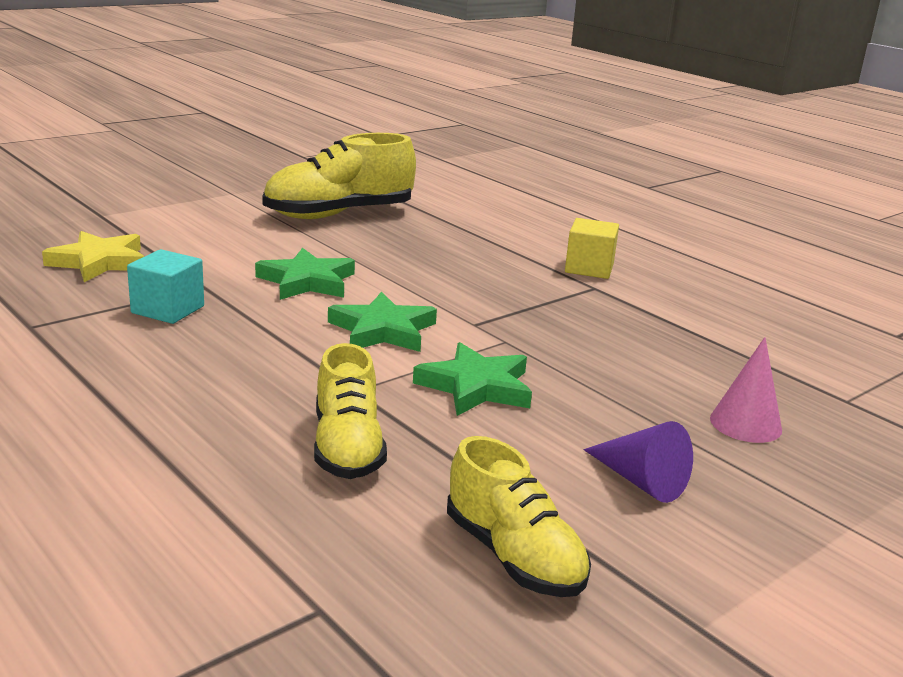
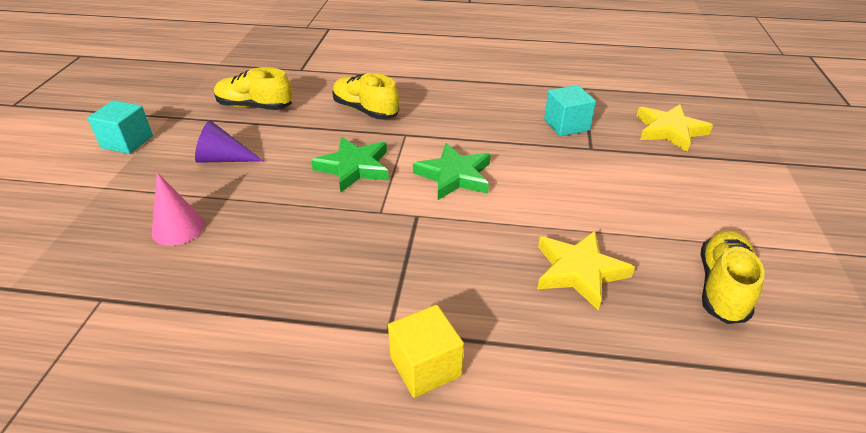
camera: 140 degrees right, 15 degrees up
(307, 281) = (562, 187): green star -> none
(339, 214) = (722, 287): yellow shoe -> yellow shoe, size x0.65
(410, 251) = (579, 271): none -> yellow star
(803, 602) = (127, 142): none -> turquoise cube

